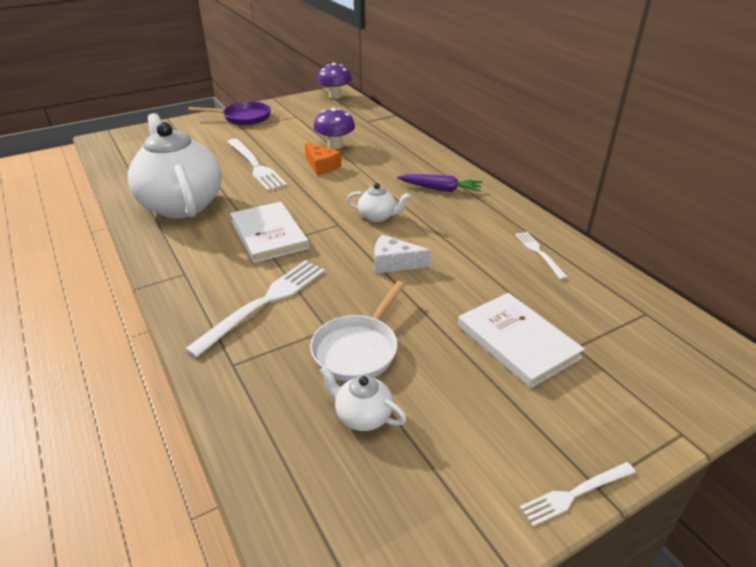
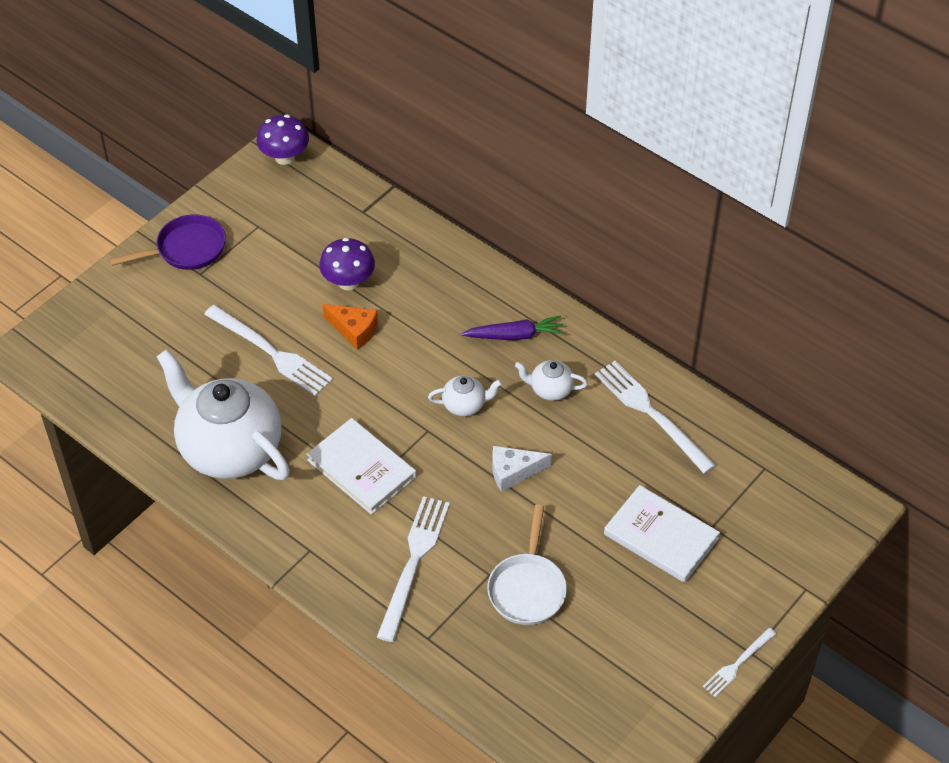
camera: 20 degrees left, 15 degrees up
(362, 416) = (562, 651): white teapot -> white teapot (550, 389)
(539, 253) = (651, 414): white fork -> white fork, size x1.81

